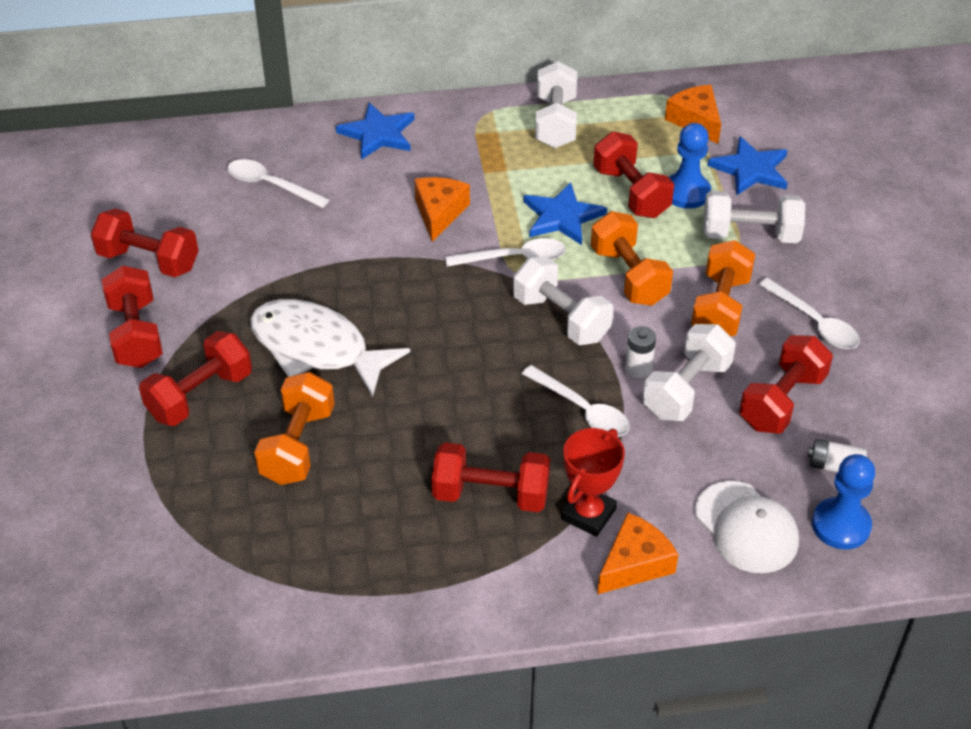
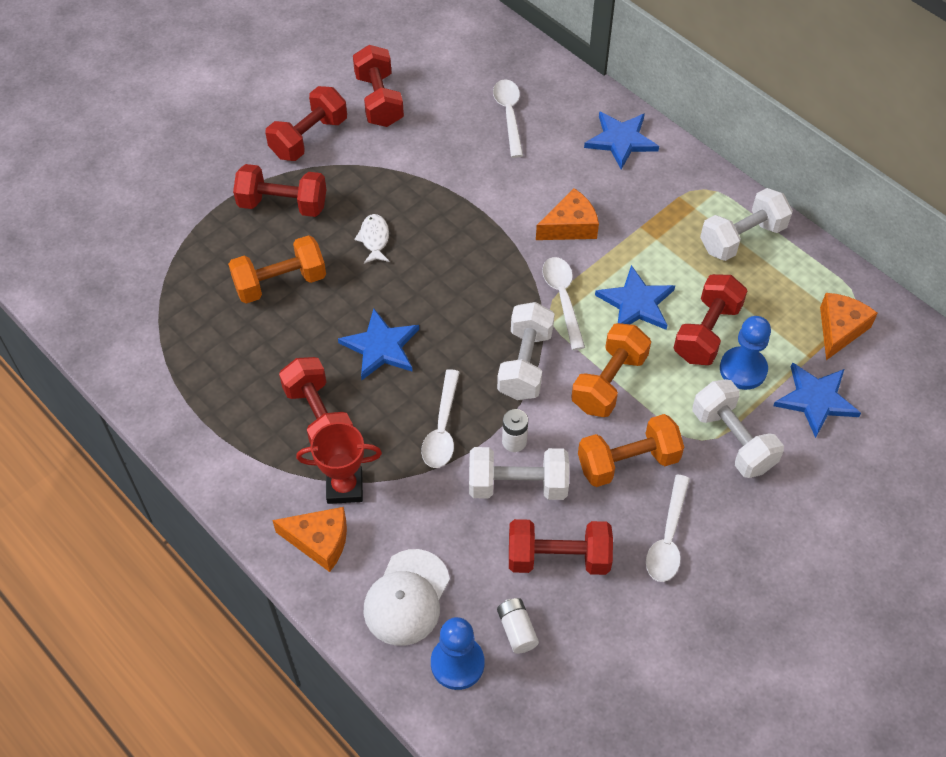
camera: 55 degrees right, 10 degrees up
(317, 349) = (374, 239): white fish -> white fish, size x0.44
(450, 407) = (381, 347): none -> blue star
(514, 258) = (563, 299): white spoon -> white spoon turned 150 degrees counterclockwise

